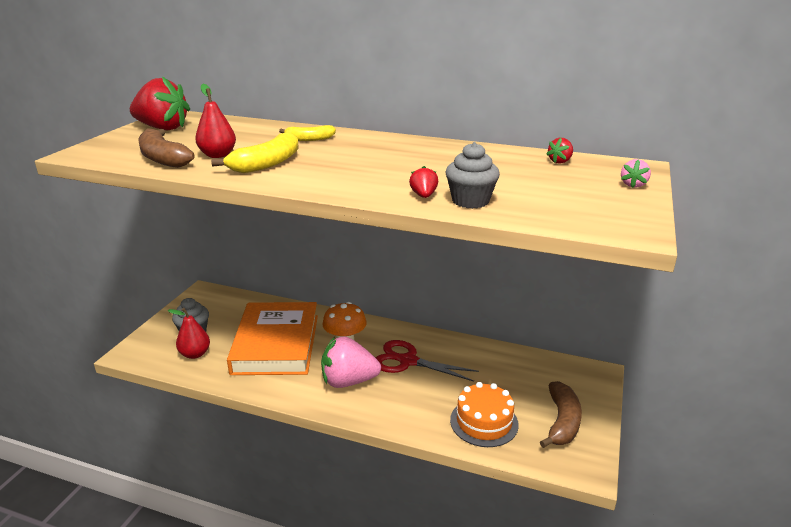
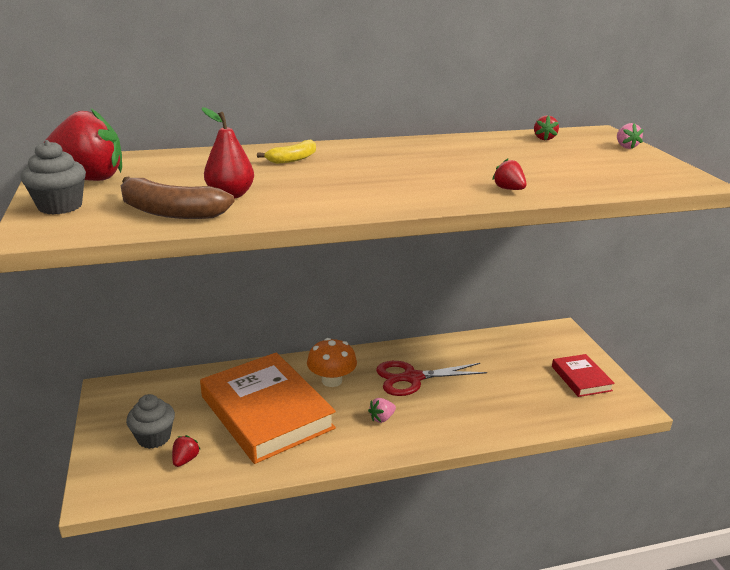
camera: 35 degrees left, 0 degrees up
(195, 354) = (185, 459): red pear -> red strawberry
(267, 164) = (305, 192): yellow banana -> none
(348, 381) = (382, 418): pink strawberry -> pink strawberry, size x0.44
(470, 201) = (551, 185): grey cupcake -> grey cupcake (60, 206)
(484, 422) = (529, 403): orange cake -> none
(562, 422) = (581, 378): brown banana -> red book

